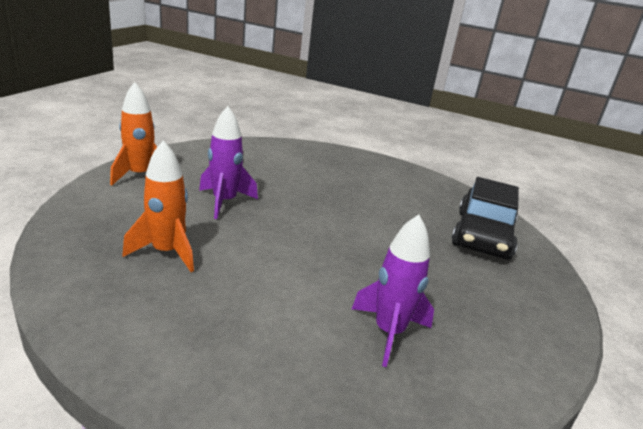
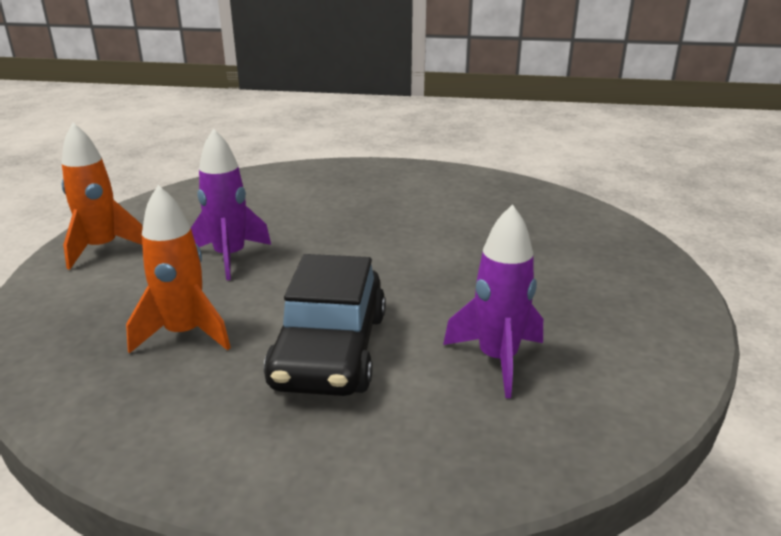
camera: 10 degrees left, 0 degrees up
(482, 235) = (557, 226): black car -> black car (330, 350)

